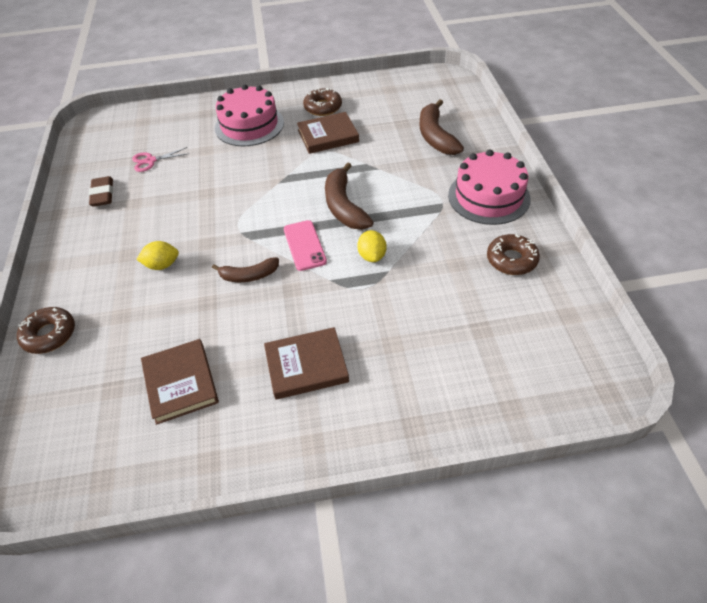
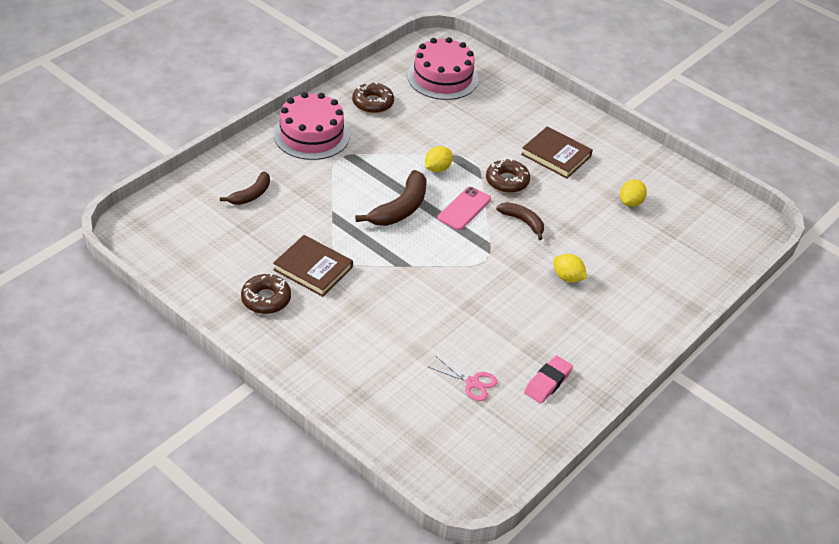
camera: 135 degrees left, 5 degrees down
(49, 335) = (684, 294): brown donut -> brown donut (507, 181)
(103, 194) = (548, 382): brown eraser -> pink eraser
(180, 383) = (631, 202): brown book -> yellow lemon
(249, 125) = (347, 341): pink cake -> pink cake (442, 77)
(435, 136) = (251, 195): brown banana -> brown banana, size x0.63

